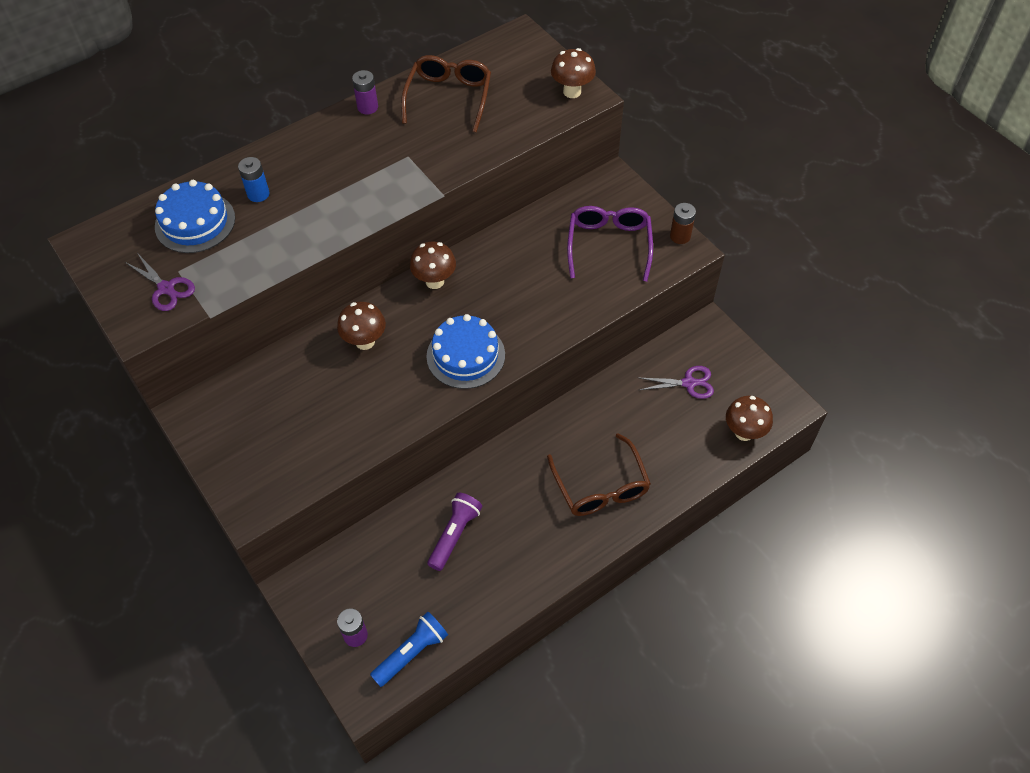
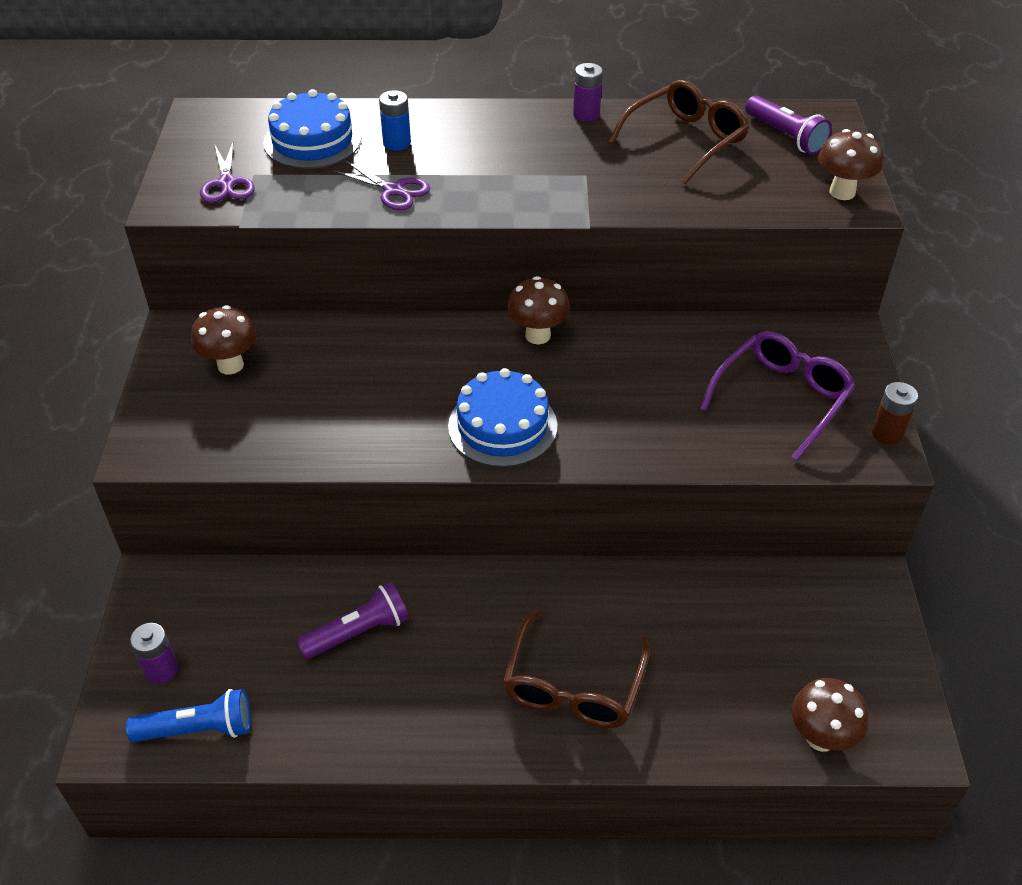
camera: 35 degrees right, 10 degrees down
(365, 341) = (408, 356): brown mushroom -> brown mushroom (230, 365)
(507, 64) = (785, 136): none -> purple flashlight
(688, 383) = (790, 633): purple scissors -> purple scissors (393, 190)

